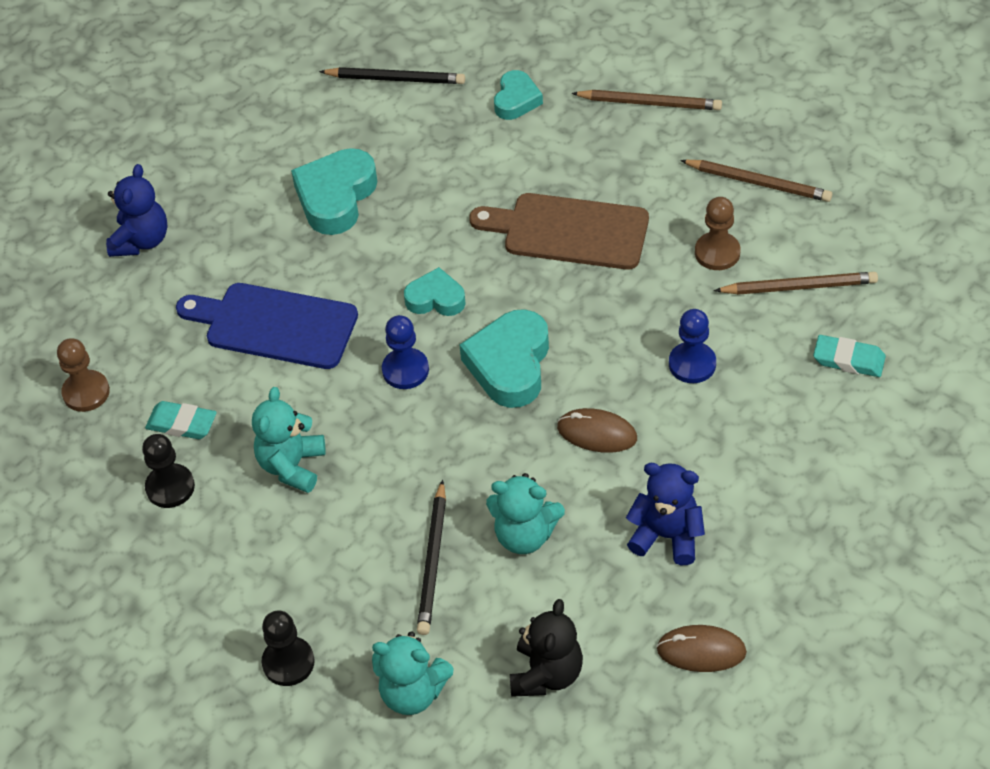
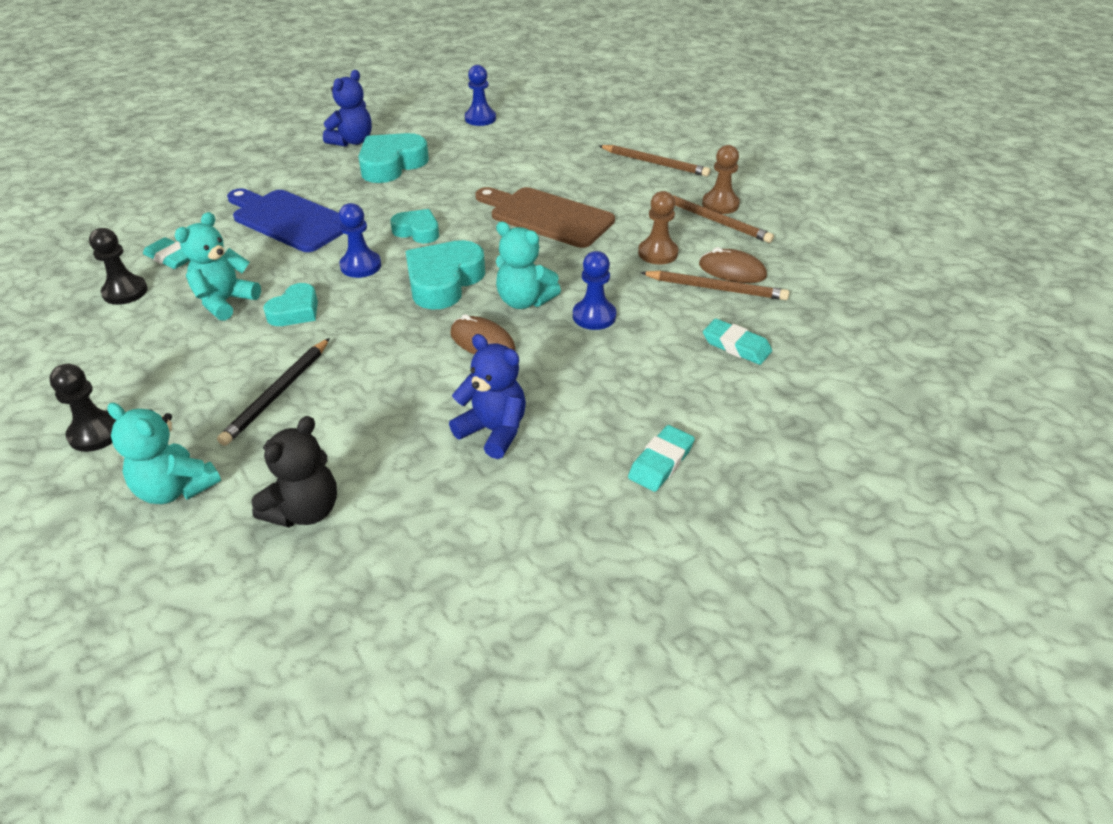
camera: 15 degrees right, 10 degrees down
(86, 392) = (125, 225): brown pawn -> brown pawn (720, 204)
(141, 241) = (242, 159): blue teddy bear -> blue teddy bear (352, 141)
(395, 79) = (480, 119): black pencil -> blue pawn
(516, 100) = (557, 143): turquoise heart -> turquoise heart (295, 311)
(524, 535) = (369, 396): turquoise teddy bear -> turquoise teddy bear (524, 301)
(701, 651) = (465, 536): brown mouse -> brown mouse (732, 271)
(834, 520) = (661, 462): none -> turquoise eraser

